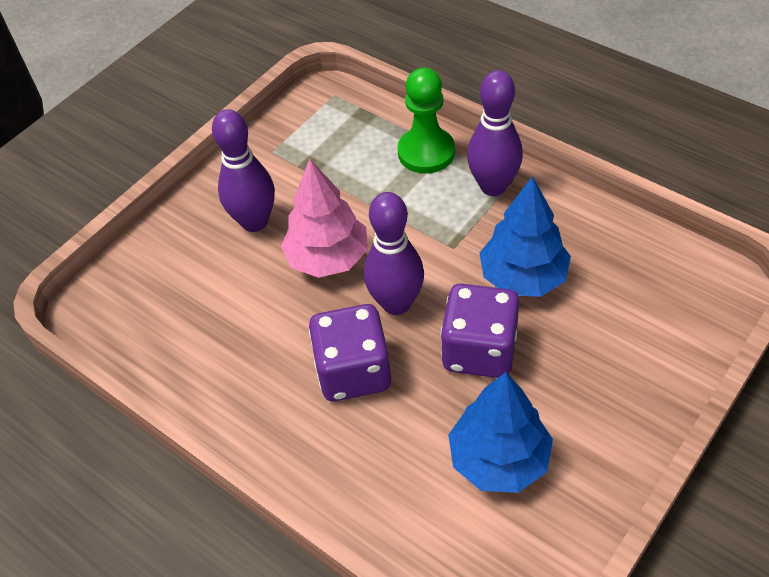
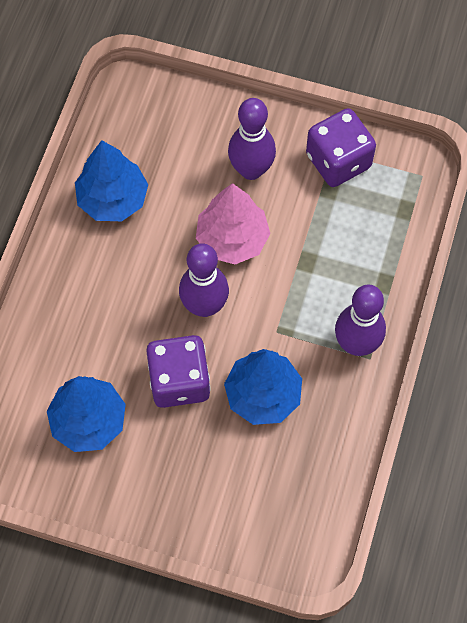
camera: 65 degrees right, 15 degrees up
(219, 359) = (113, 199): none -> blue tree
(353, 372) = (131, 296): purple dice -> purple dice (338, 161)
(426, 152) = (377, 276): green pawn -> none

